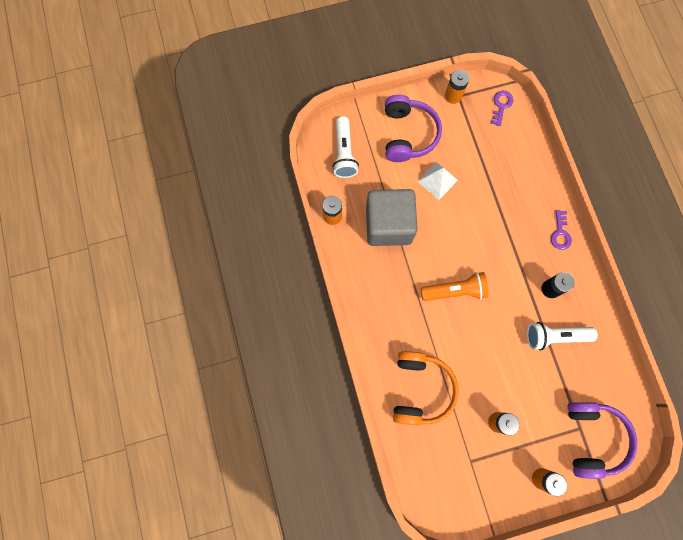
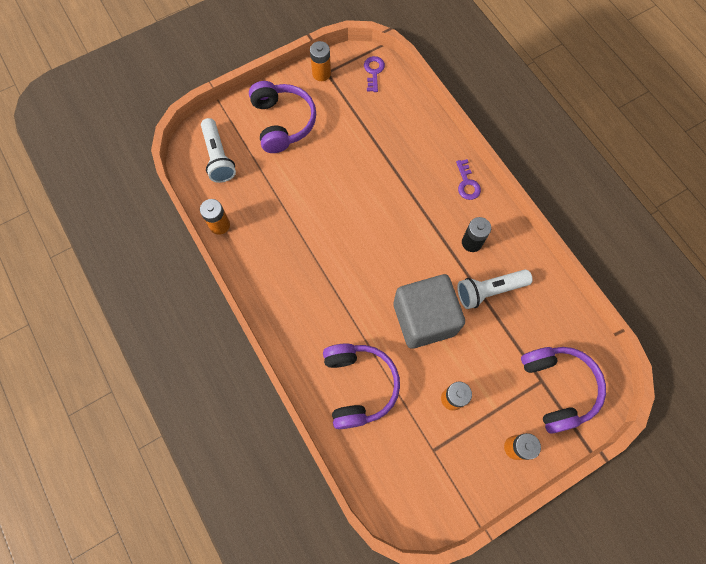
camera: 15 degrees left, 5 degrees down
(388, 225) = (283, 219): grey cube -> grey cube (424, 319)
(420, 389) = (358, 385): orange headphones -> purple headphones
(437, 180) = (325, 161): white pyramid -> none
(455, 290) = (371, 270): orange flashlight -> none

